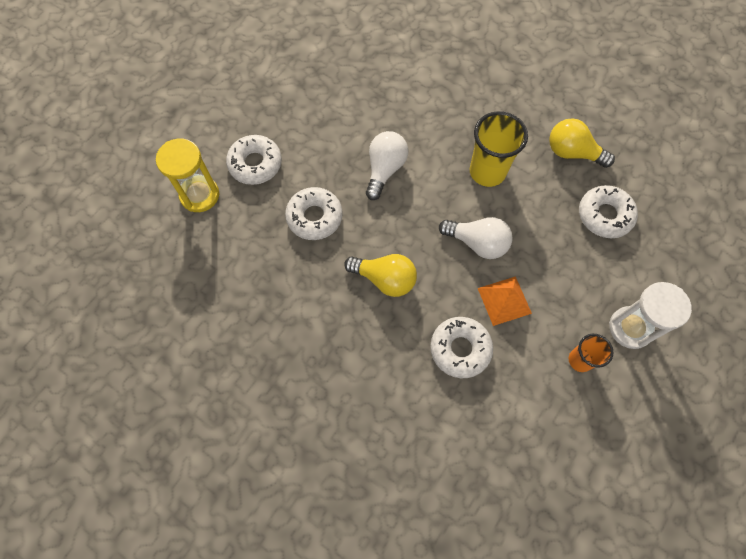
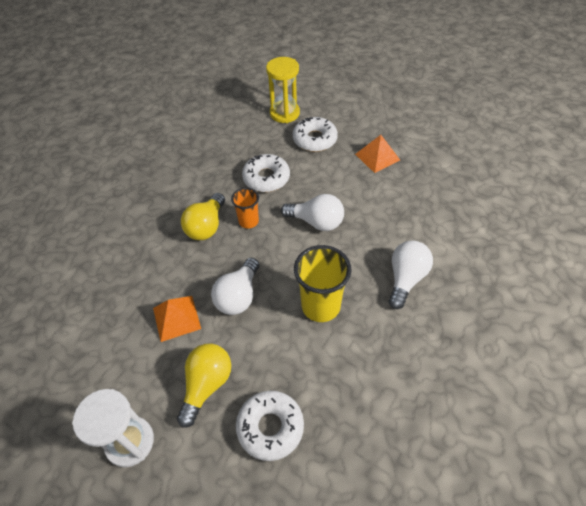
camera: 90 degrees right, 15 degrees down
(294, 105) = (377, 157): none -> orange pyramid
(457, 102) = (406, 279): none -> white light bulb
(460, 349) = (135, 281): white donut -> none
(572, 153) = (354, 396): yellow light bulb -> yellow light bulb (206, 385)
(580, 360) = (105, 385): orange cup -> orange cup (248, 221)

